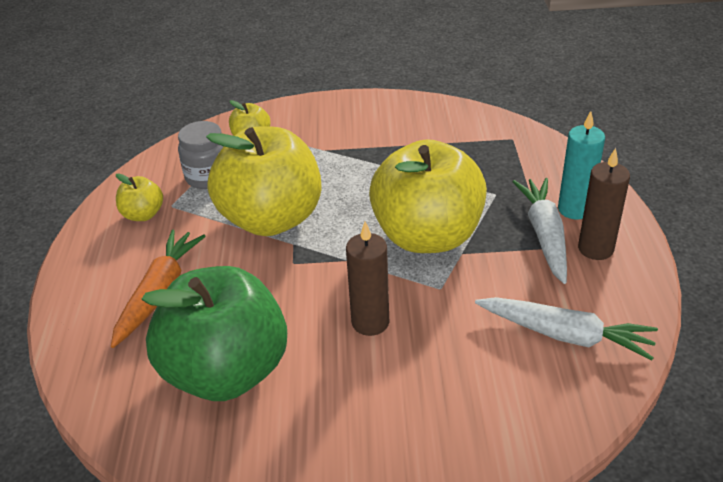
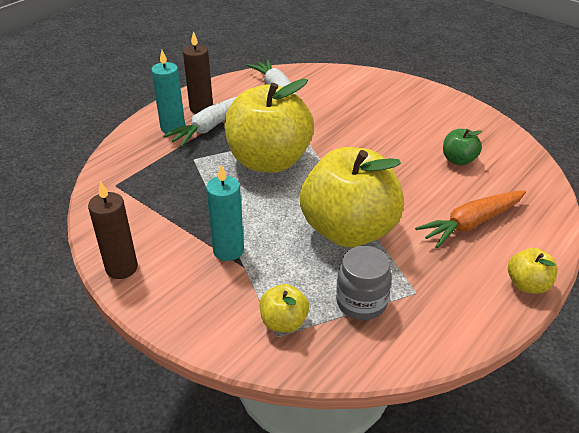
camera: 140 degrees left, 0 degrees up
(143, 214) = (445, 298): yellow apple -> yellow apple (527, 285)
(226, 371) = (458, 160): green apple -> green apple, size x0.43
(348, 151) = (228, 250): none -> turquoise candle
(370, 322) = (358, 141): brown candle -> brown candle (121, 268)

